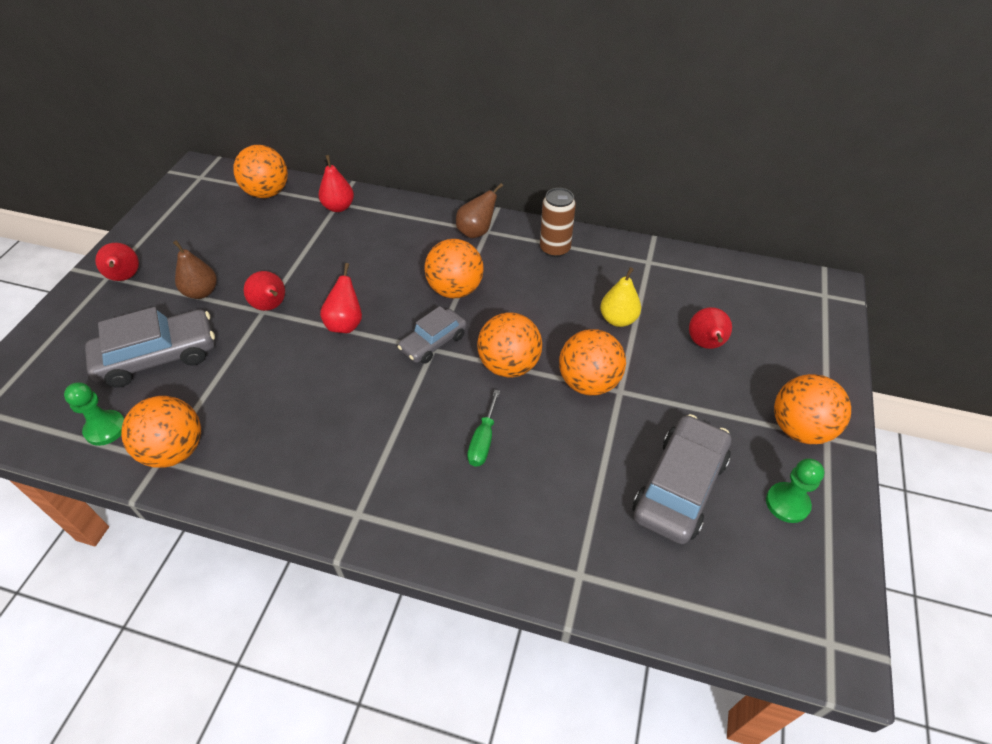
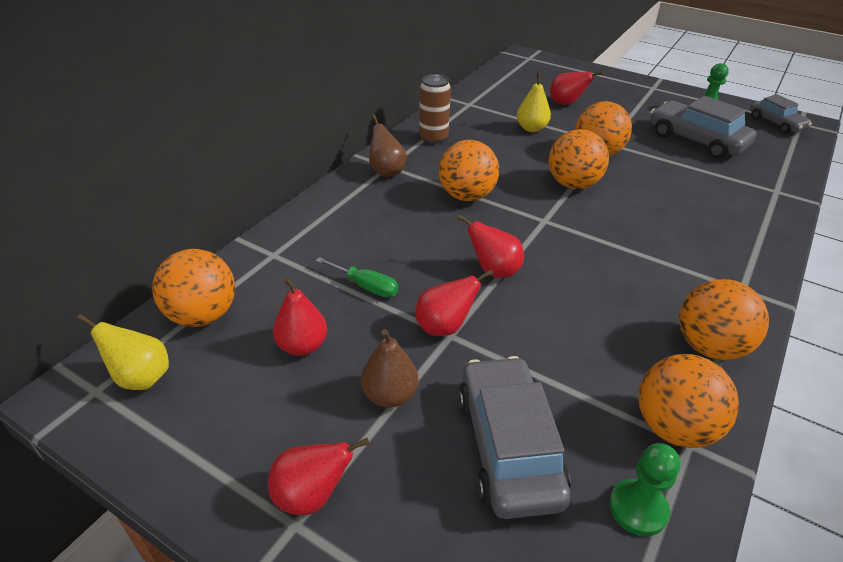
camera: 75 degrees left, 10 degrees down
(211, 188) = (141, 377): none -> yellow pear
(338, 207) = (282, 254): red pear -> red pear (302, 346)
(433, 342) = (536, 218): grey car -> grey car (776, 123)
(483, 441) = (657, 210): green screwdriver -> green screwdriver (366, 286)
(799, 428) = (646, 93): orange ball -> orange ball (709, 347)

